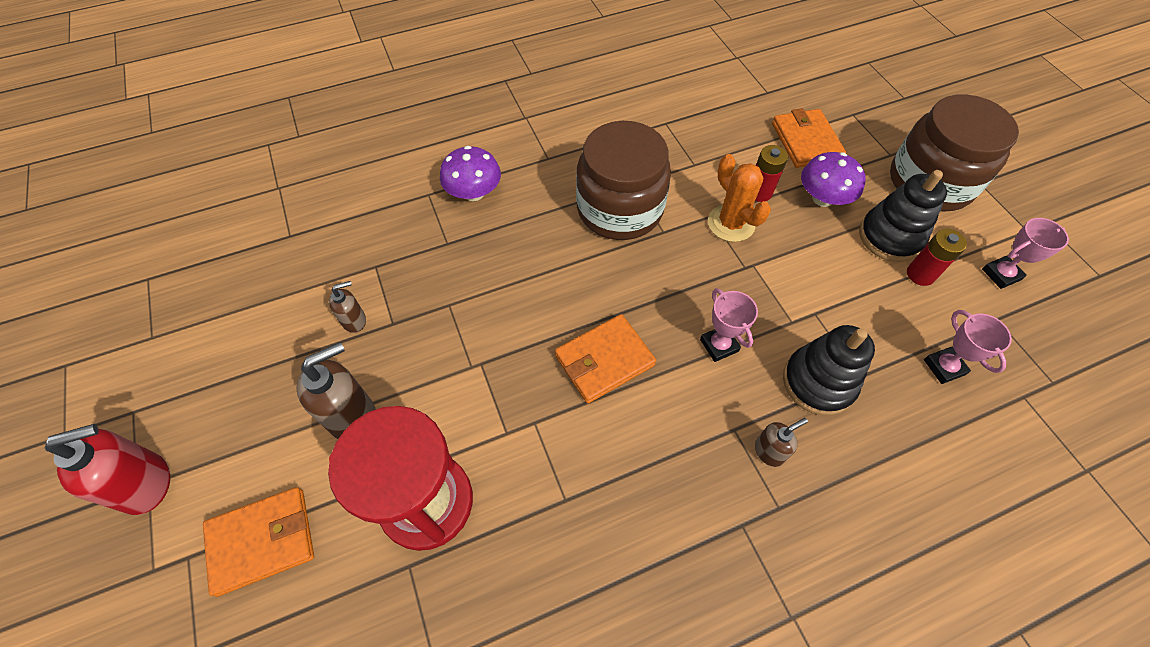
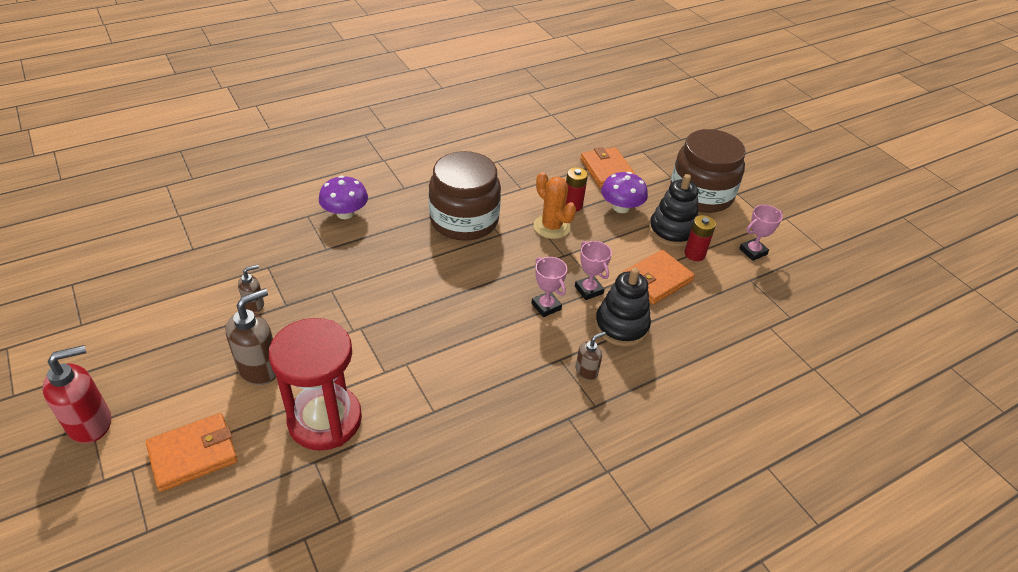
camera: 10 degrees left, 15 degrees down
(604, 360) = (458, 320): orange wallet -> orange wallet (656, 279)
(944, 367) = (712, 311): pink trophy -> pink trophy (589, 290)

